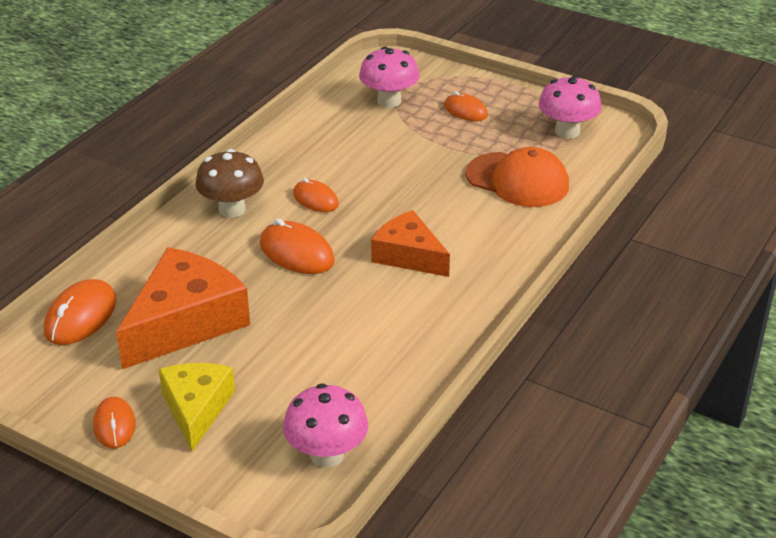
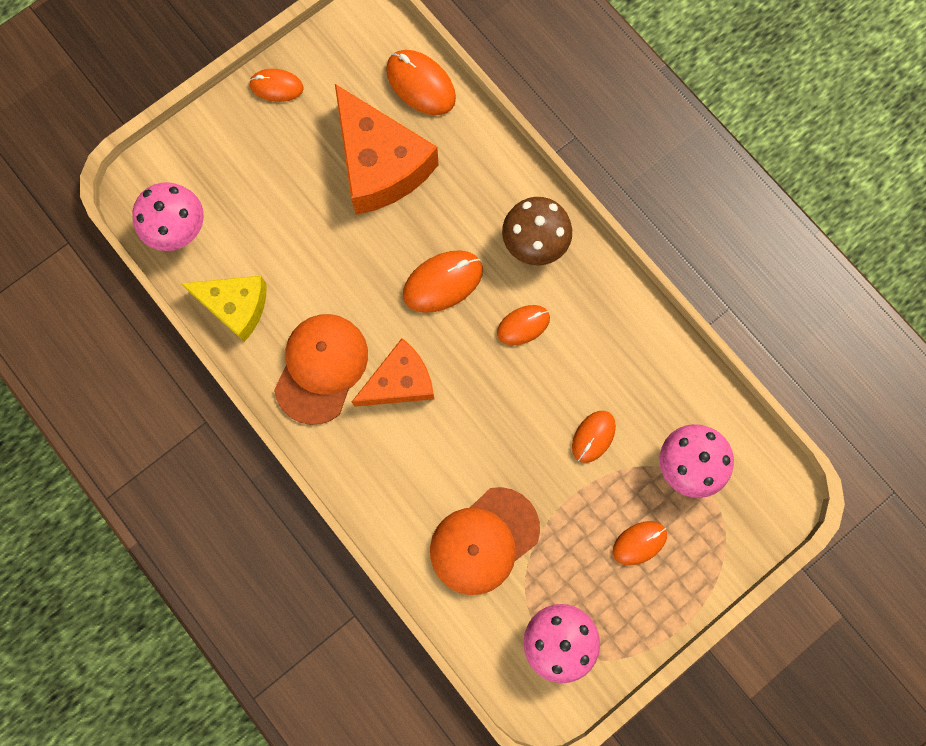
camera: 110 degrees right, 40 degrees up
(196, 409) = (270, 148): yellow cheese -> yellow cheese (235, 306)
(394, 146) = (593, 436): none -> orange mouse
(424, 306) = (321, 368): none -> orange cap

